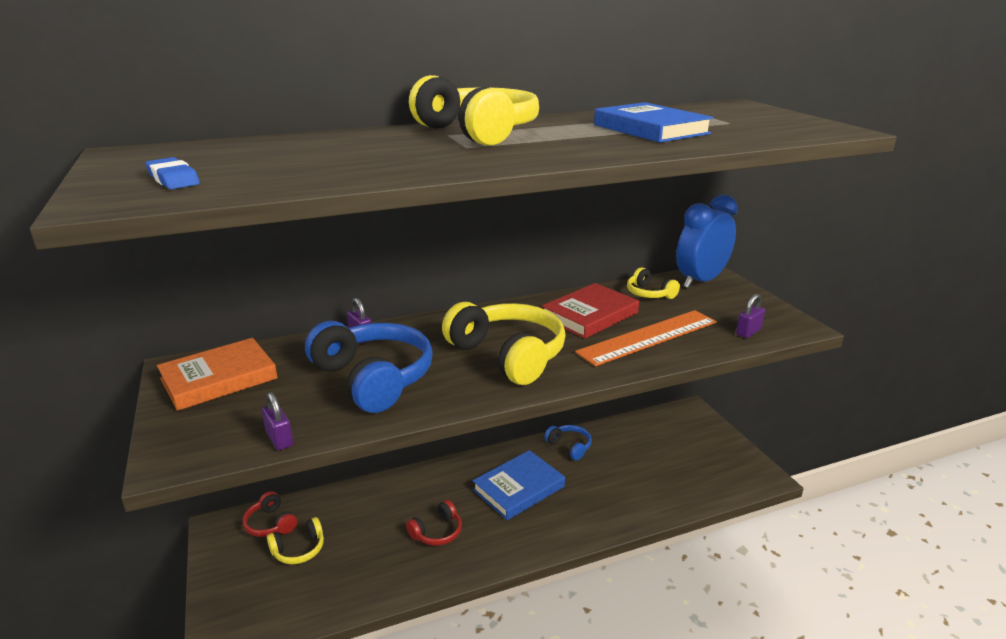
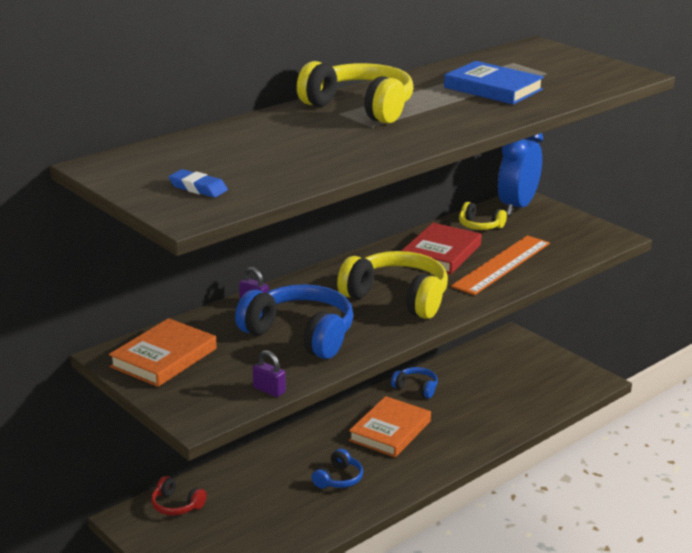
camera: 20 degrees left, 0 degrees up
(299, 549) = (221, 518): yellow headphones -> none
(437, 532) = (338, 479): red headphones -> blue headphones
(519, 488) = (390, 431): blue book -> orange book
(748, 332) = (578, 248): purple padlock -> none

